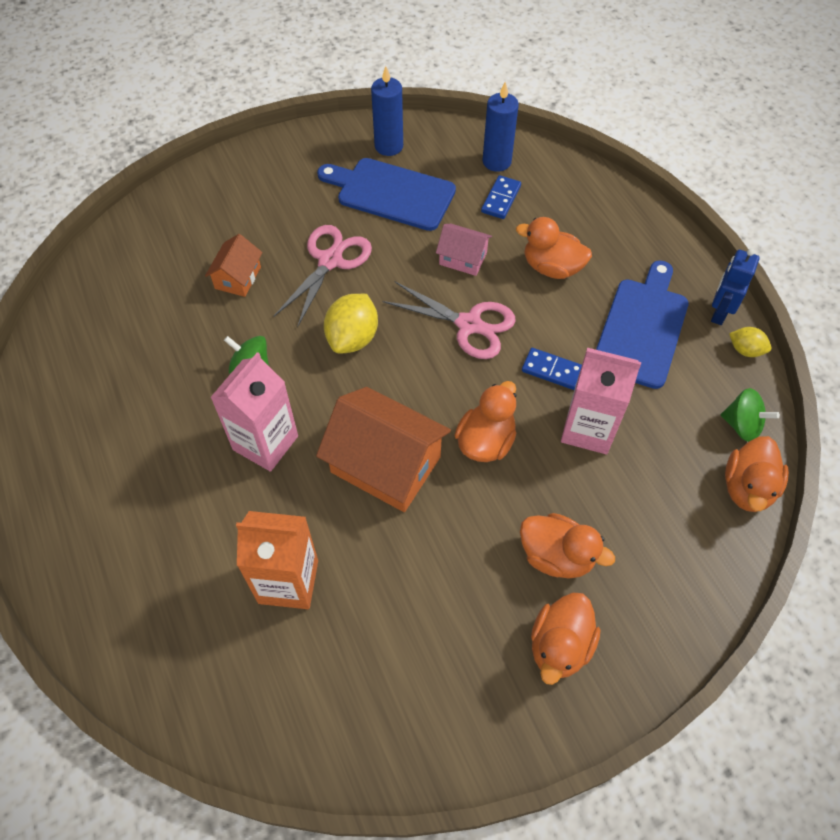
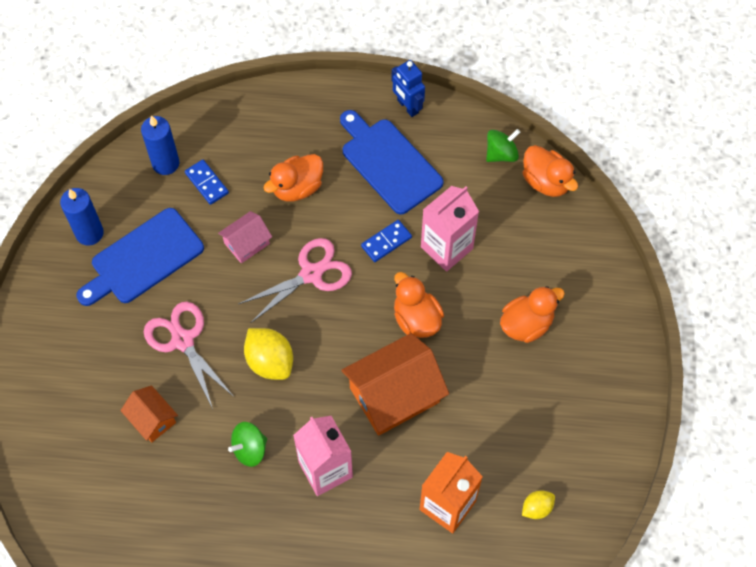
camera: 60 degrees left, 5 degrees up
(560, 646) = (586, 358): orange duck -> none
(745, 350) = (447, 112): yellow lemon -> yellow lemon (537, 508)

